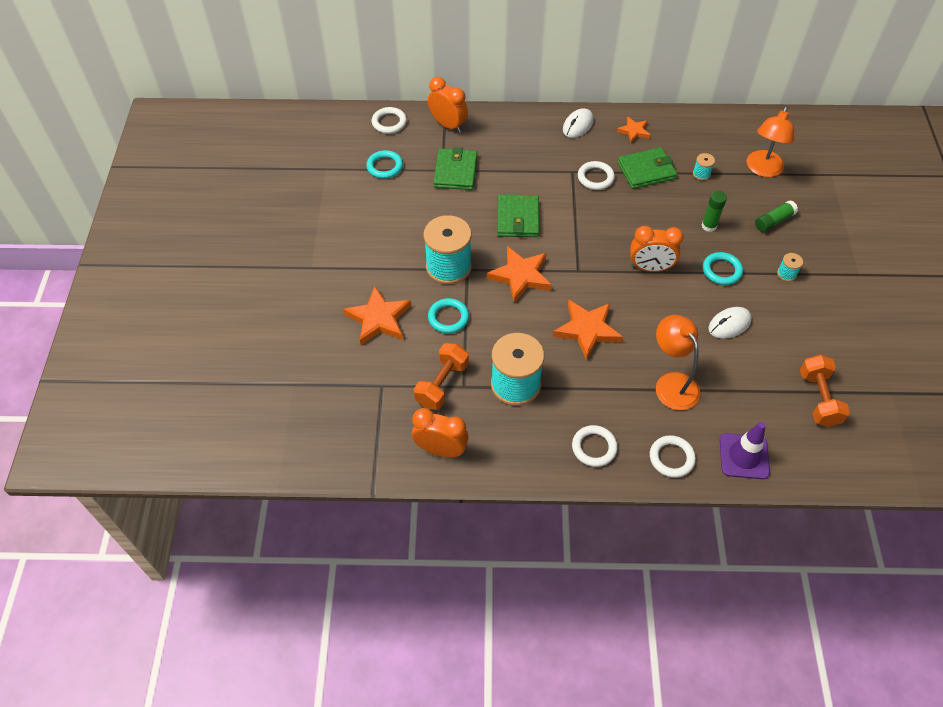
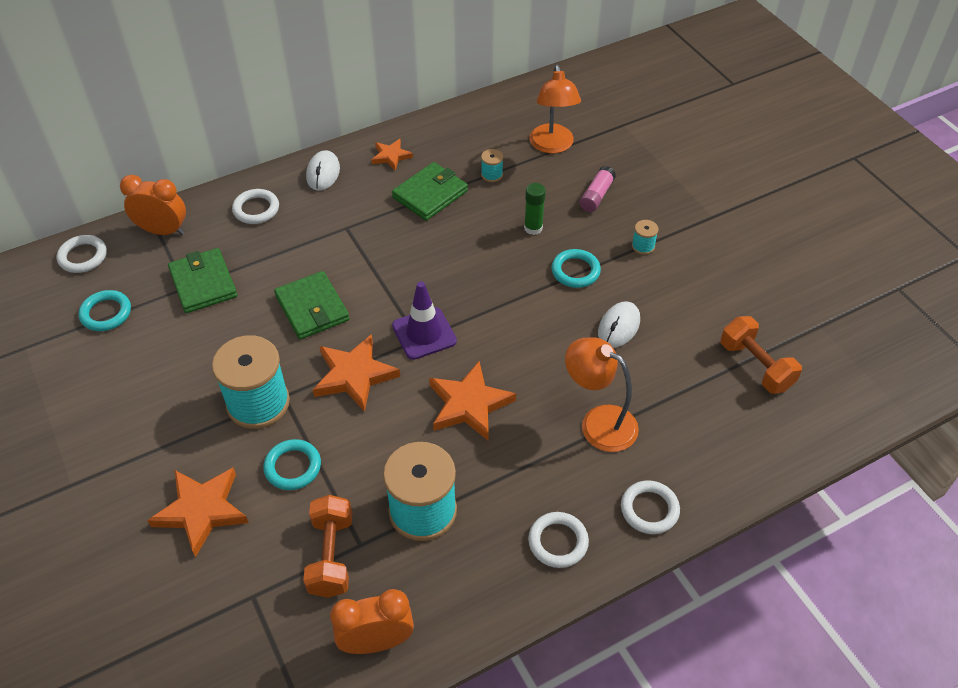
camera: 30 degrees left, 5 degrees down
(595, 178) = (377, 224): white ring -> white ring (256, 209)
(650, 268) = (498, 301): orange clock -> none
(744, 456) = (722, 468): purple traffic cone -> purple traffic cone (424, 333)
(774, 221) = (596, 195): green glue stick -> pink glue stick

